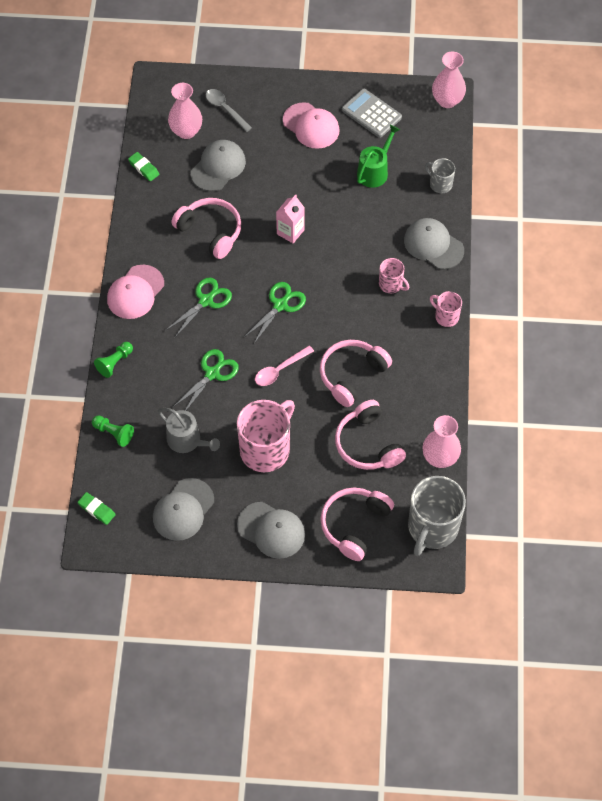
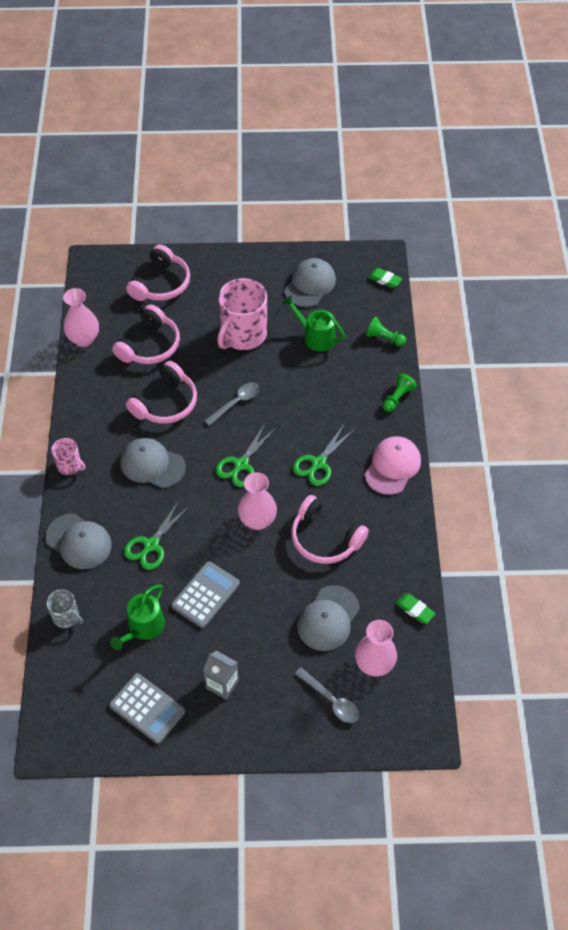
camera: 175 degrees right, 5 degrees down
(187, 440) = (316, 337): grey watering can -> green watering can
(212, 373) = (301, 395): green scissors -> green scissors (151, 545)
(271, 530) = (232, 275): grey cap -> grey cap (152, 465)
(279, 370) = (236, 402): pink spoon -> grey spoon
(290, 232) = (237, 545): pink carton -> none
(311, 126) = (222, 684): pink cap -> grey carton
(321, 193) = (205, 594): none -> grey calculator
(368, 444) = (150, 345): pink headphones -> pink headphones turned 60 degrees clockwise
(391, 284) = (126, 494): pink mug -> none
(432, 528) = (94, 286): grey mug -> none
(447, 100) = (50, 736): pink vase -> pink vase (257, 520)

